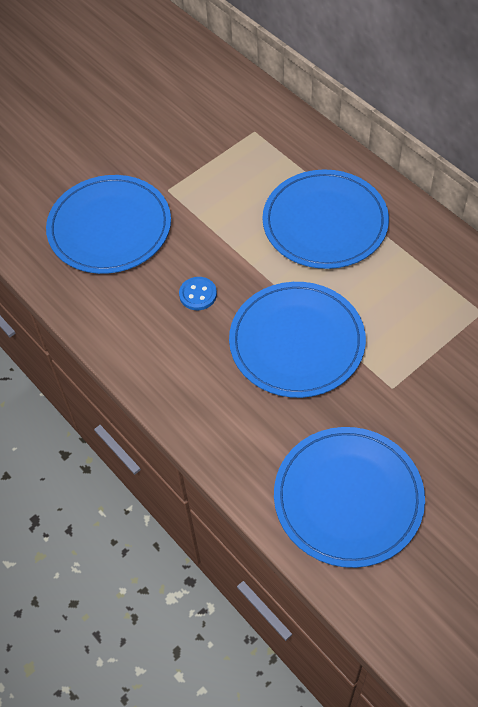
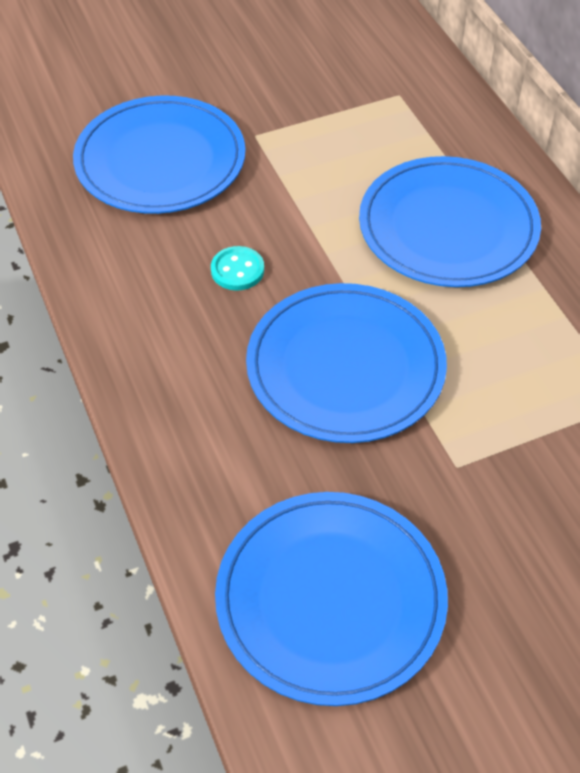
camera: 15 degrees right, 5 degrees down
(198, 294) = (237, 270): blue button -> turquoise button

